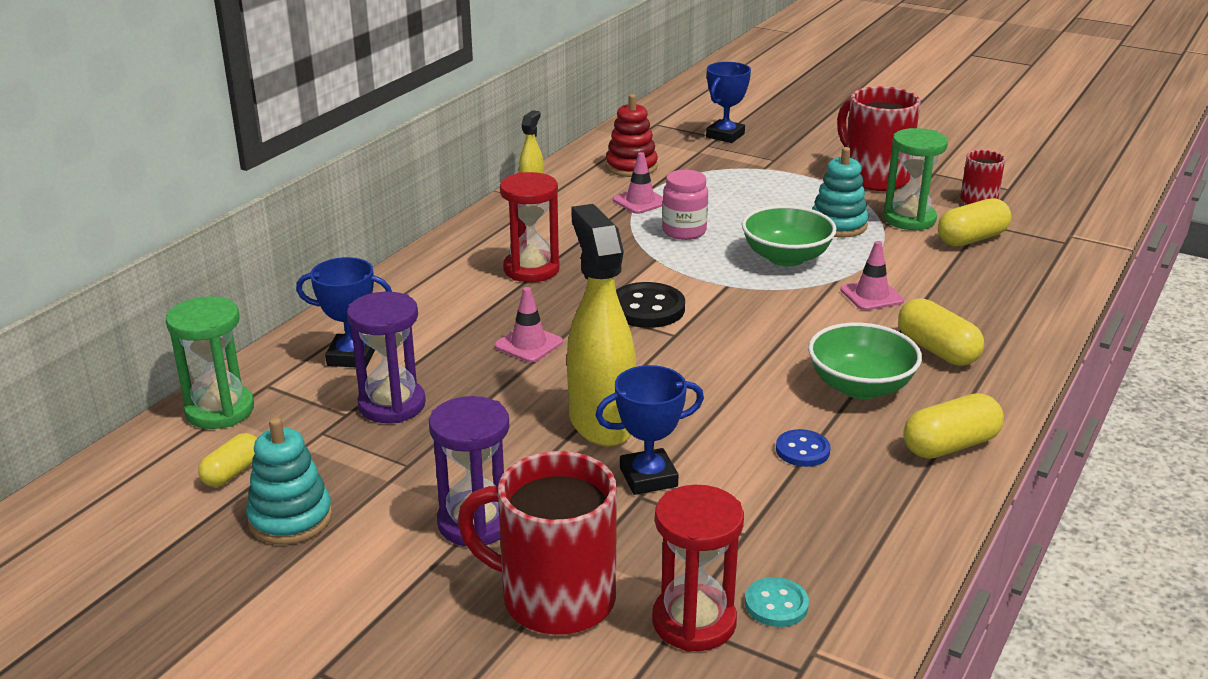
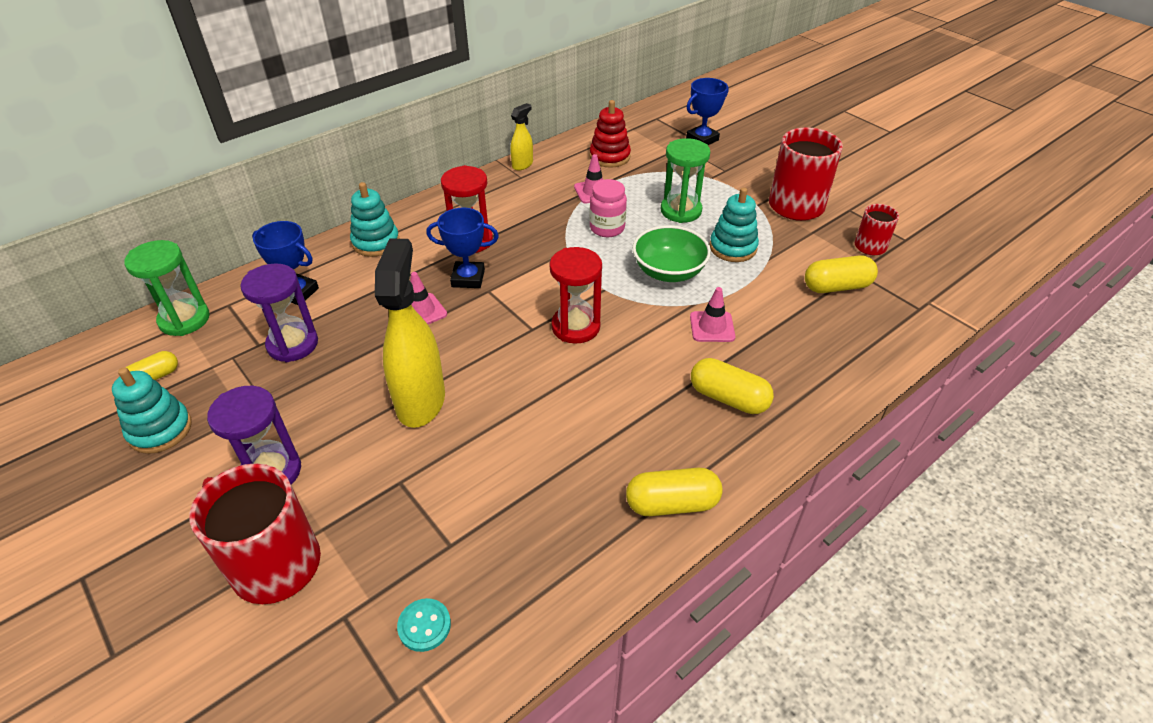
camera: 20 degrees right, 15 degrees up
(411, 292) = (376, 242): none -> turquoise stacking toy
(647, 308) = (528, 298): black button -> none
(648, 477) = (418, 465): blue trophy -> blue trophy (468, 278)
(694, 622) = (353, 621): red hourglass -> red hourglass (575, 327)
(802, 450) = (550, 473): blue button -> none
(860, 387) = (639, 420): green bowl -> none
(909, 219) = (796, 254): green hourglass -> green hourglass (681, 211)
(937, 350) = (728, 398): yellow capsule -> yellow capsule turned 45 degrees counterclockwise

